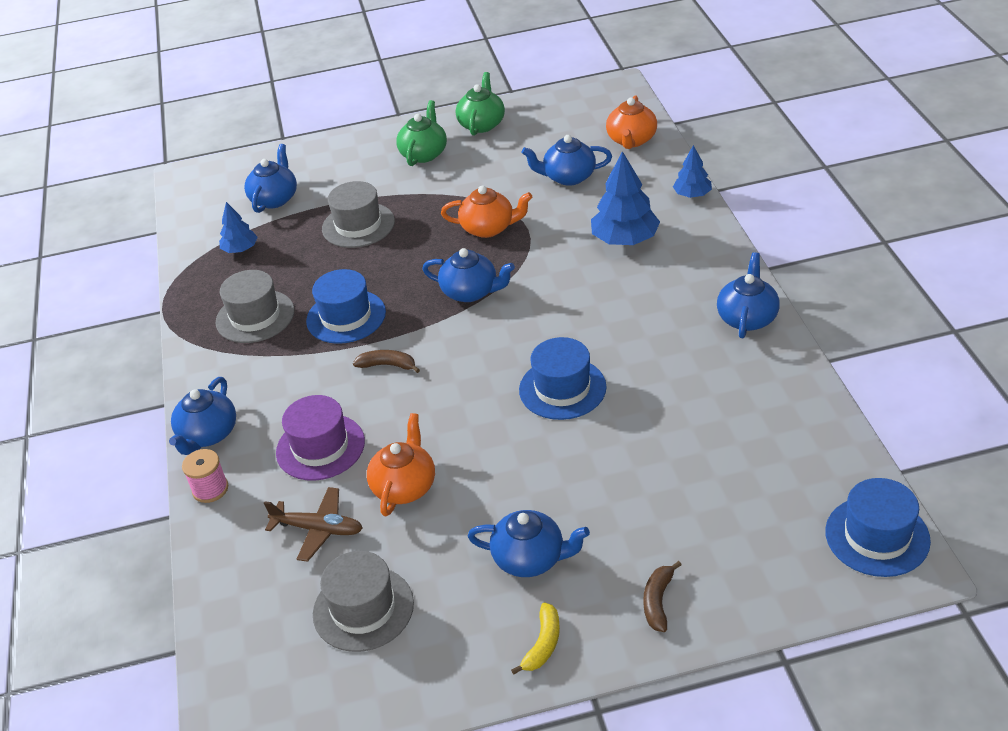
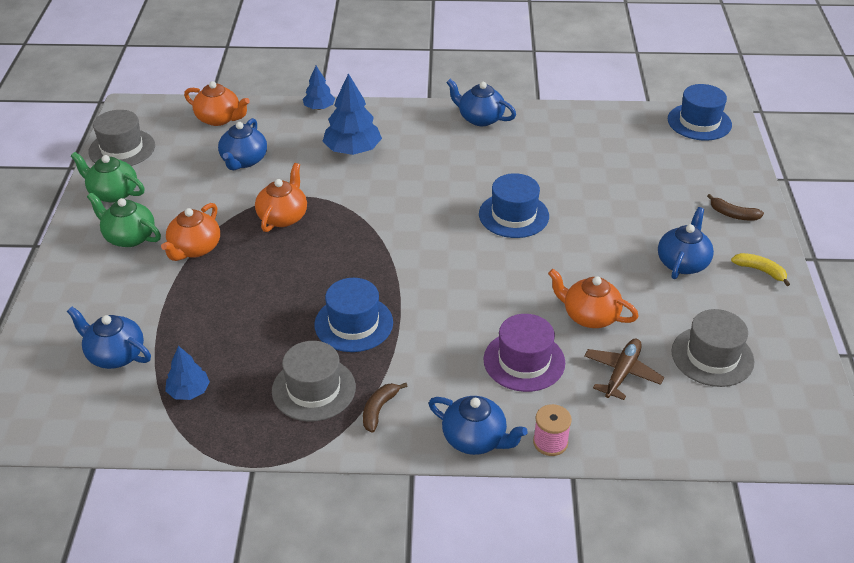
camera: 80 degrees left, 0 degrees up
(358, 225) = (214, 297): grey hat -> grey hat (122, 149)
(388, 365) = (437, 305): brown banana -> brown banana (379, 409)
(421, 193) = (194, 248): none -> orange teapot
(471, 292) = (367, 242): blue teapot -> none

